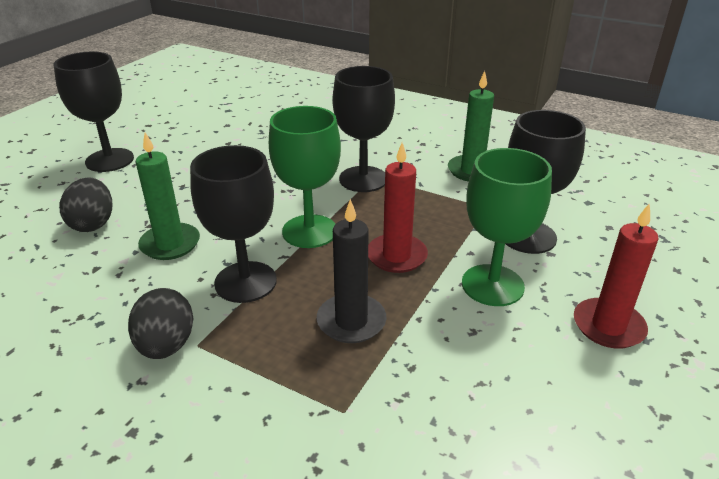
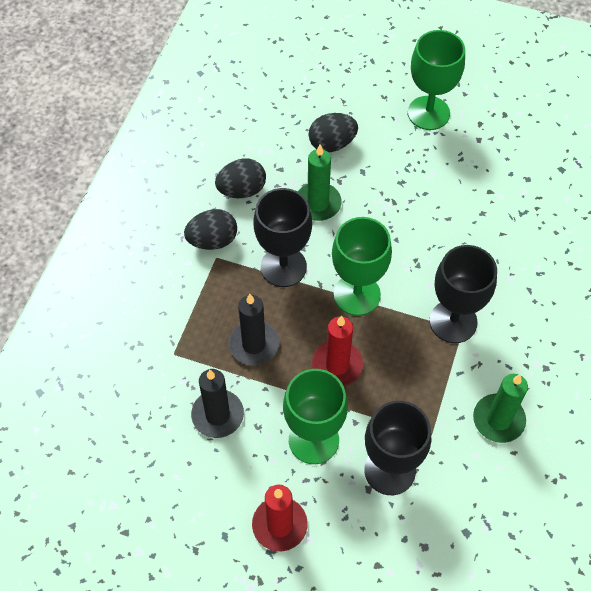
camera: 80 degrees right, 25 degrees up
(101, 306) = (242, 190): none -> black egg
(109, 160) = (428, 113): black goblet -> green goblet
(454, 369) = (217, 415): none -> black candle

